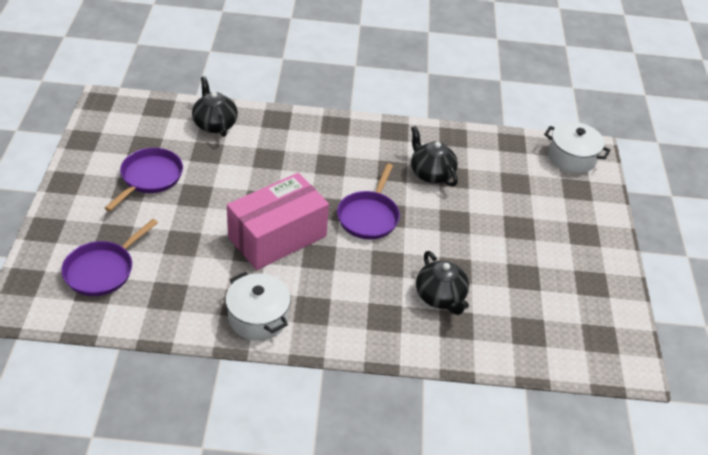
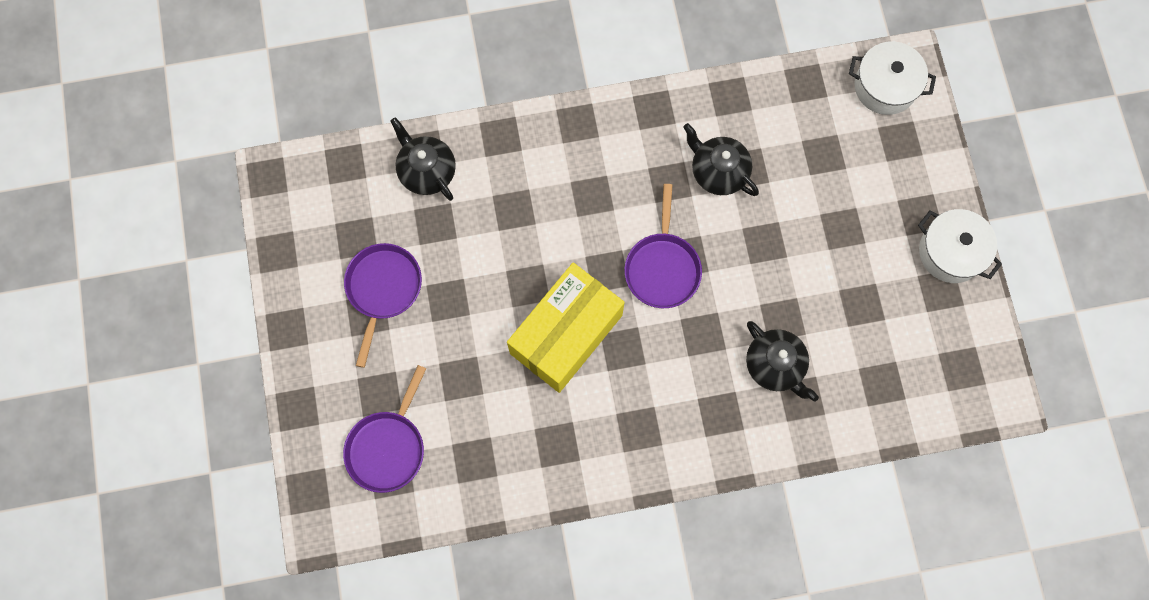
camera: 10 degrees left, 30 degrees up
(258, 317) = (583, 458): white pot -> white pot (950, 252)
(277, 237) = (566, 334): pink box -> yellow box

